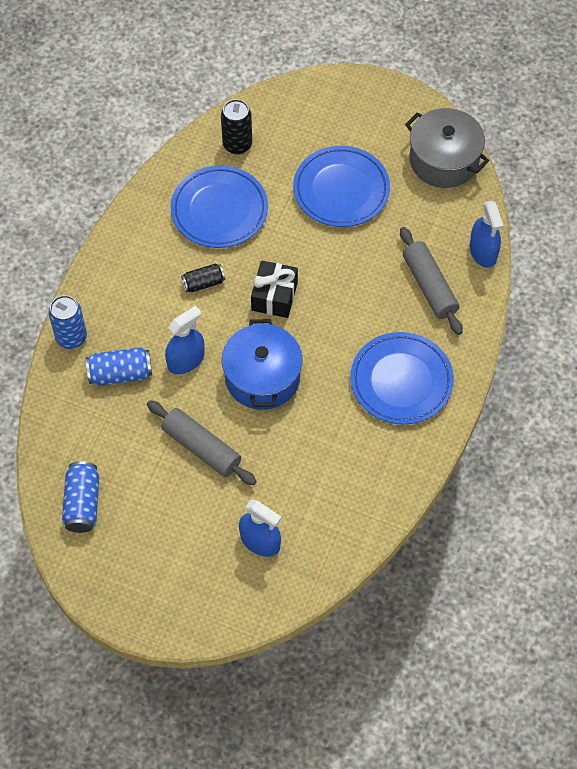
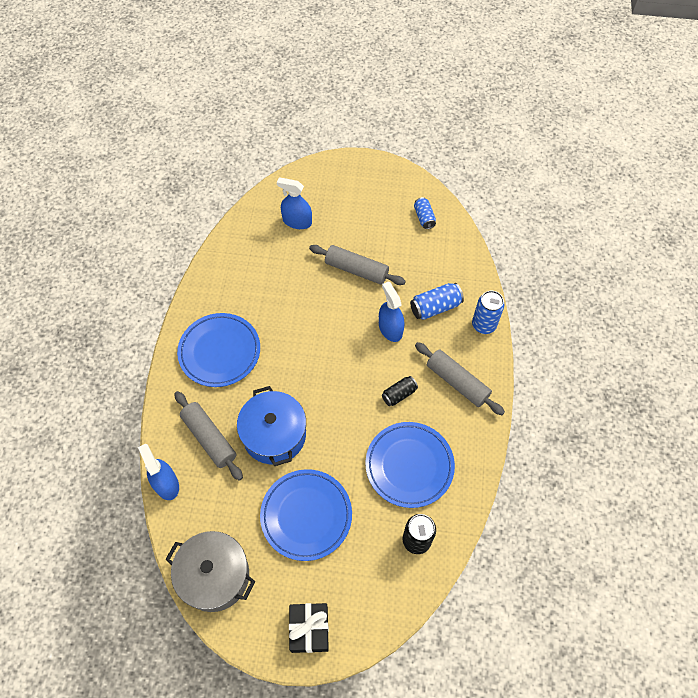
camera: 165 degrees right, 0 degrees up
(82, 503) = (424, 217): blue can -> blue can, size x0.67
(132, 280) = (457, 382): none -> grey rolling pin
(186, 360) = (390, 329): blue spray bottle -> blue spray bottle turned 120 degrees clockwise
(262, 377) = (328, 329): blue pot -> blue pot (274, 435)
(274, 296) = (337, 397): black gift -> black gift (309, 629)

